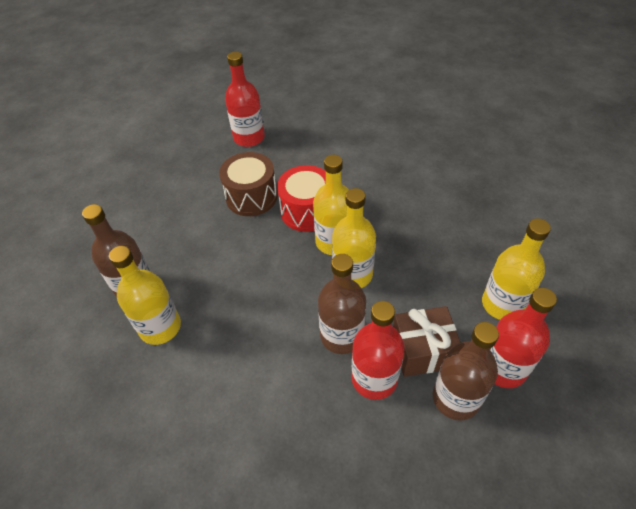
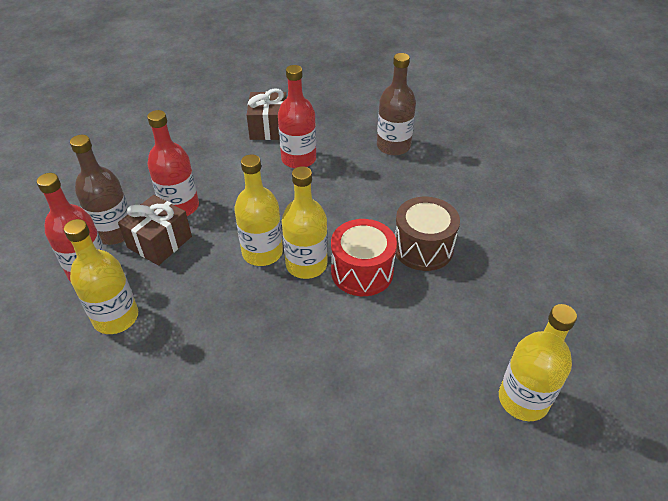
camera: 130 degrees right, 5 degrees down
(160, 327) = (345, 143): yellow bottle -> yellow bottle (523, 399)
(187, 418) = (269, 128): none -> brown gift
(249, 138) = (522, 298): red bottle -> red bottle (298, 159)
(341, 336) = (226, 212): brown bottle -> none

